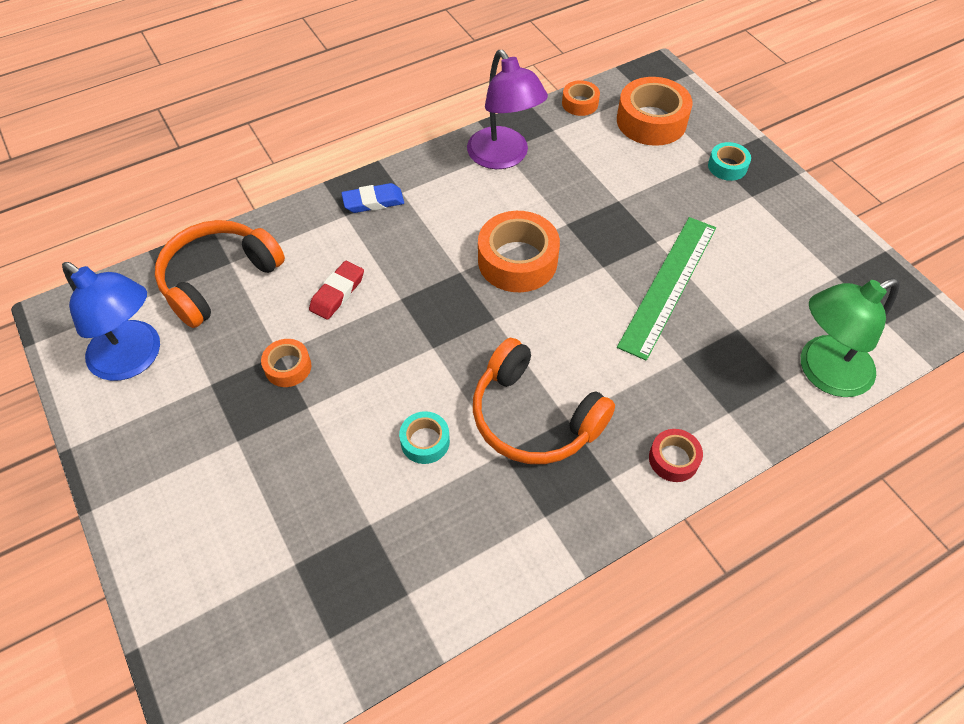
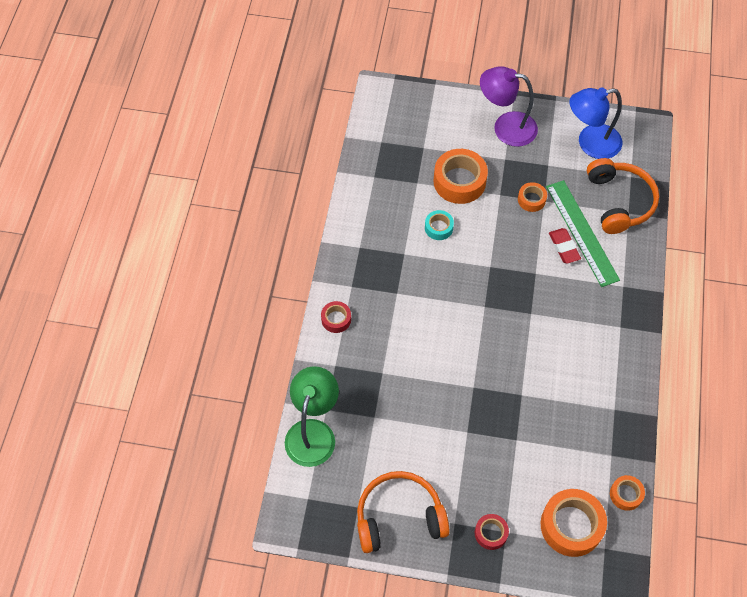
camera: 130 degrees right, 5 degrees up
(373, 202) = (623, 307): blue eraser -> none
(503, 157) = (607, 404): purple lamp -> purple lamp (505, 127)
(517, 260) = (515, 347): orange tape -> orange tape (459, 181)
(534, 417) = (411, 280): orange headphones -> orange headphones (399, 517)
(668, 285) = (432, 409): green ruler -> green ruler (582, 232)
(727, 166) = (491, 533): turquoise tape -> red tape

